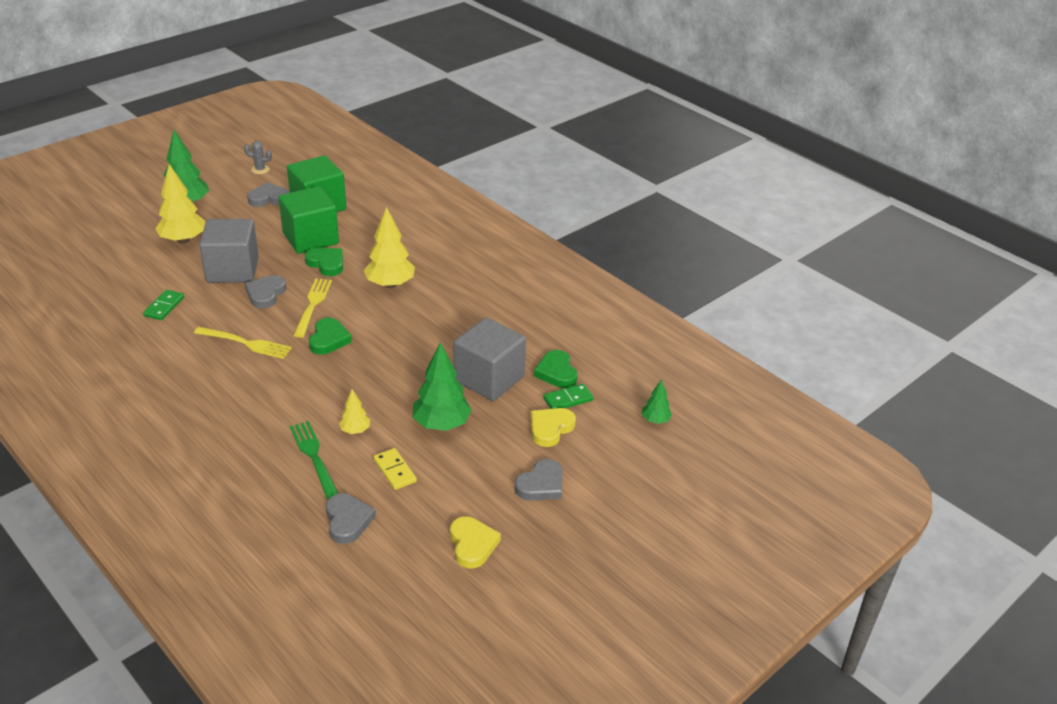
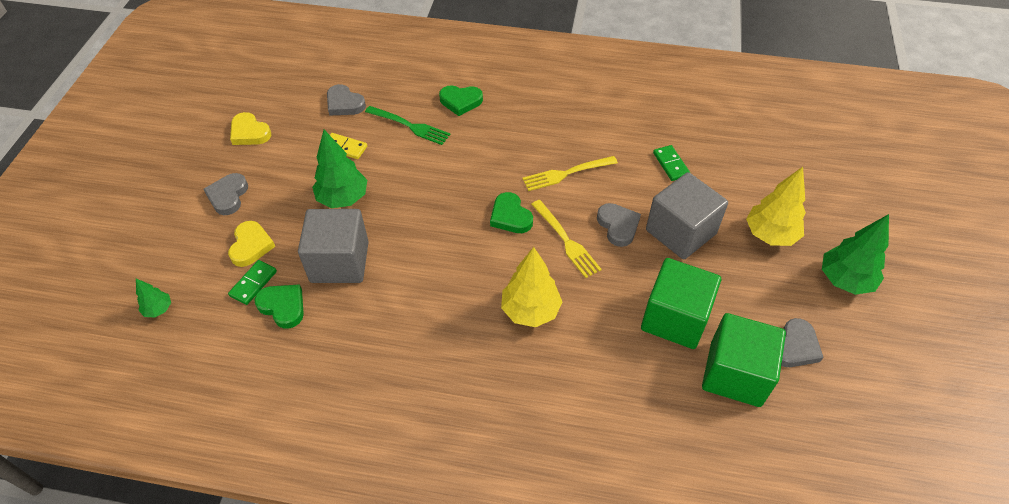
camera: 145 degrees right, 15 degrees up
(260, 169) = (875, 388): grey cactus -> none
(326, 263) = (617, 296): green heart -> green heart (460, 101)
(355, 430) = (402, 158): yellow tree -> none

